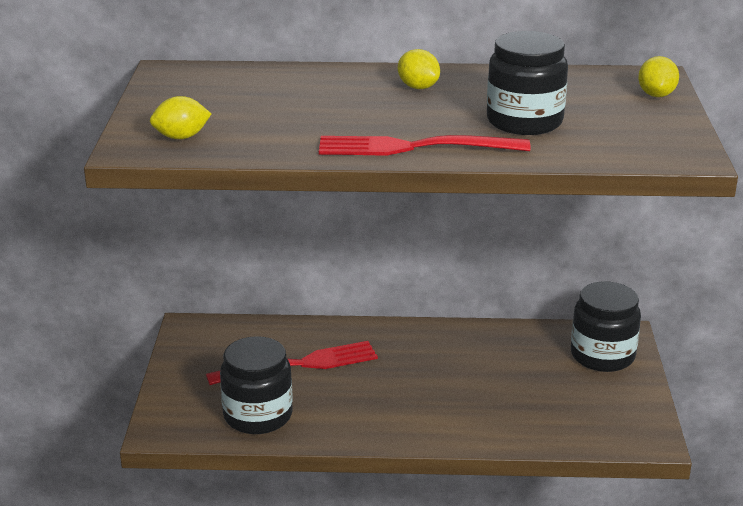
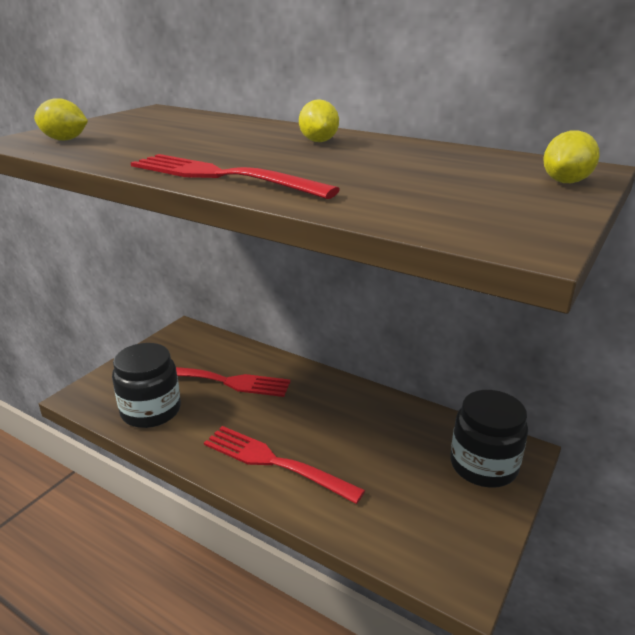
camera: 30 degrees right, 0 degrees up
(430, 415) = (275, 463): none -> red fork
(524, 121) = (371, 177): black jar -> none

